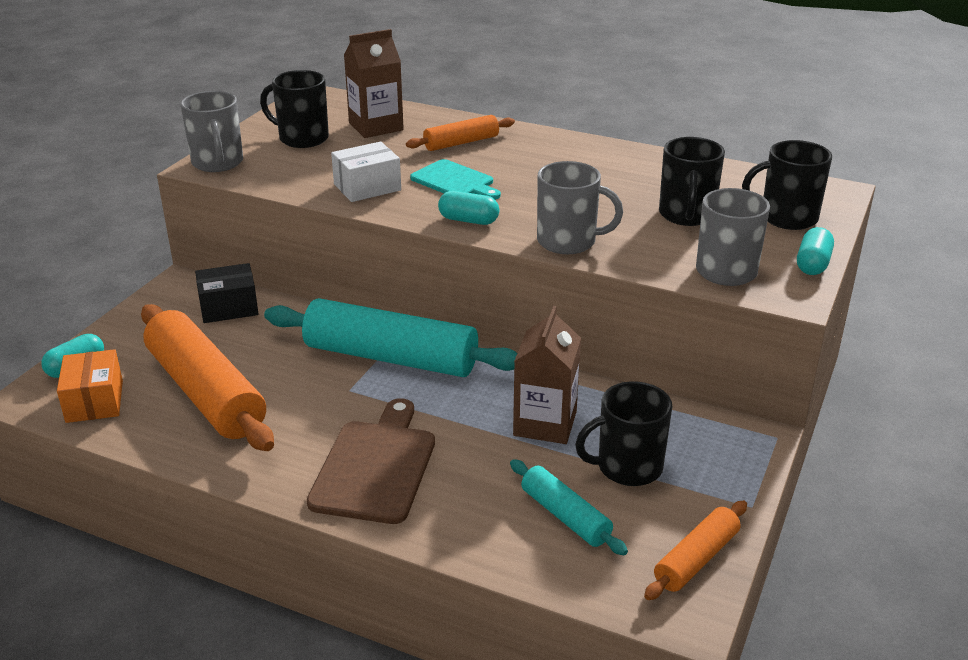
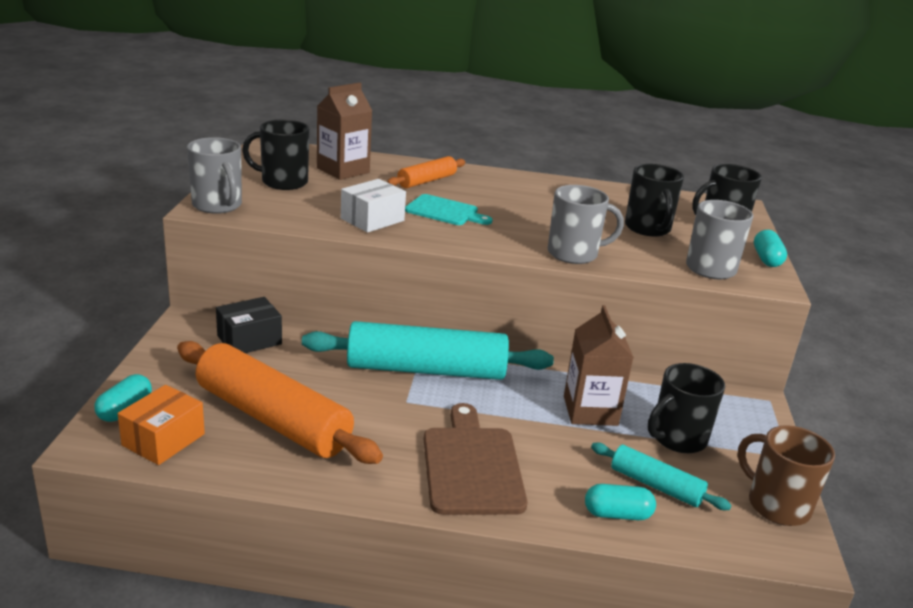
camera: 20 degrees left, 5 degrees down
(94, 401) = (163, 440): orange box -> orange box turned 60 degrees clockwise
(468, 220) = (480, 242): turquoise capsule -> turquoise capsule (617, 514)
(696, 559) = (777, 505): orange rolling pin -> brown mug

